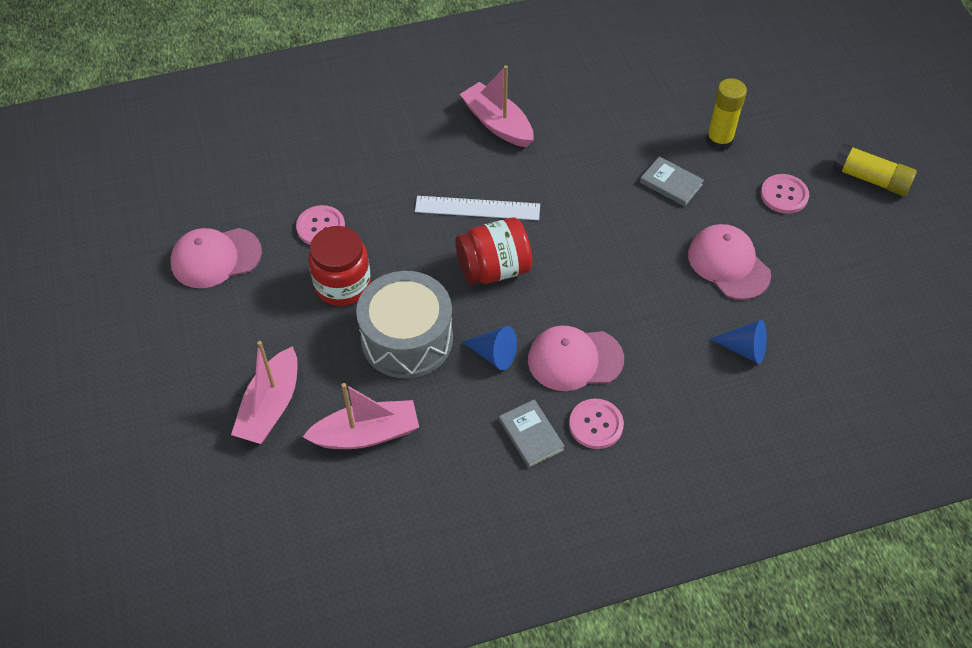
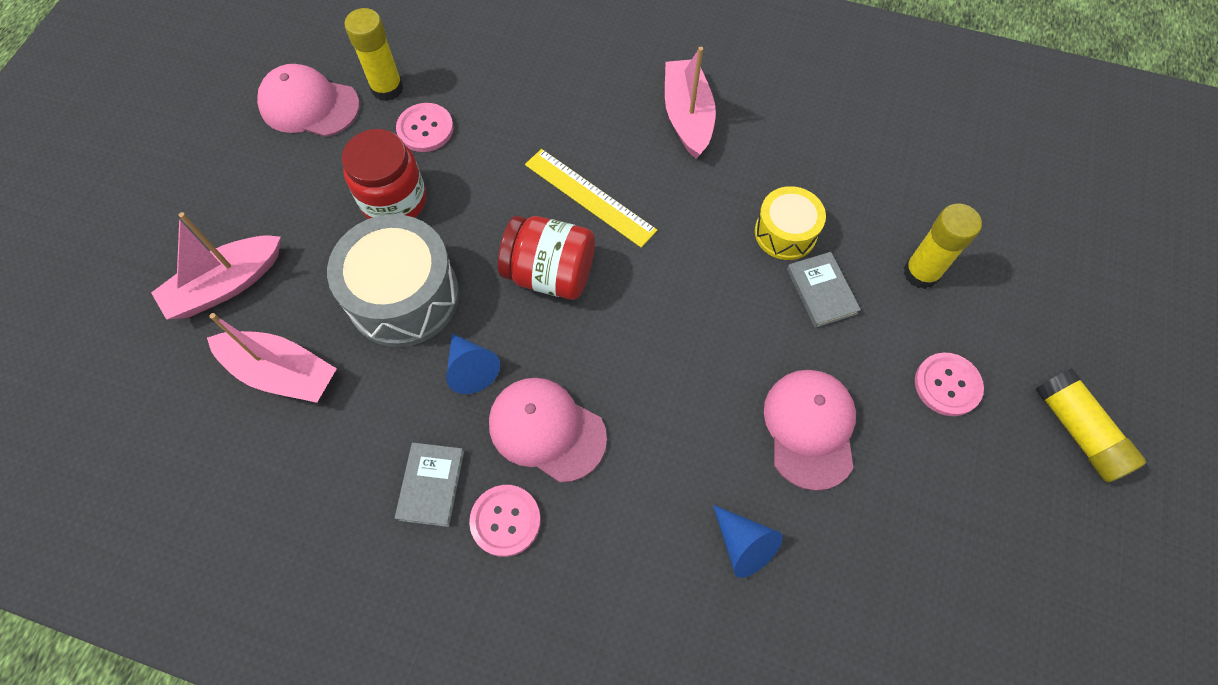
camera: 35 degrees right, 10 degrees up
(266, 215) = (387, 88): none -> yellow glue stick
(477, 208) = (589, 197): white ruler -> yellow ruler
(621, 161) = (785, 233): none -> yellow drum

